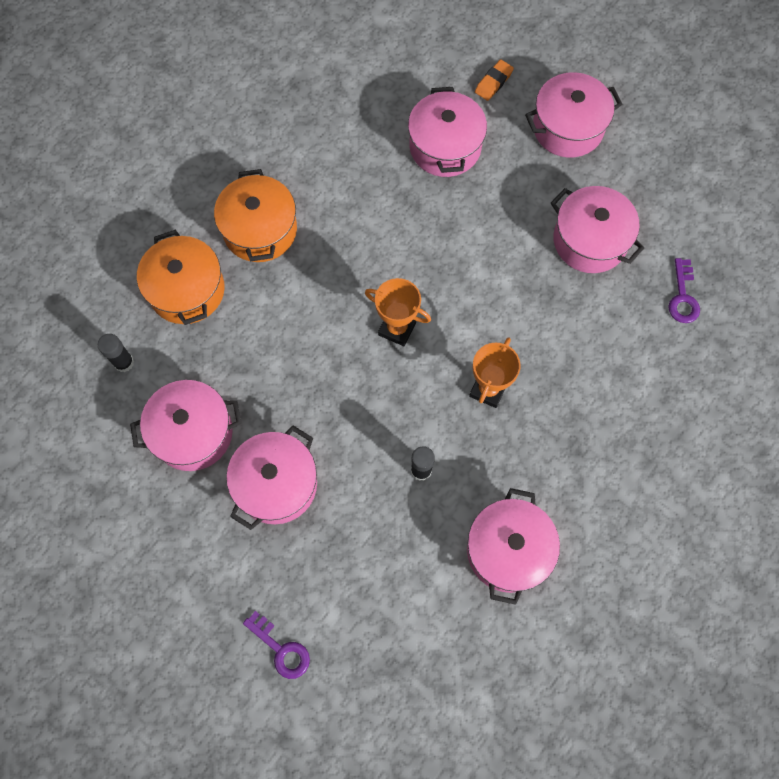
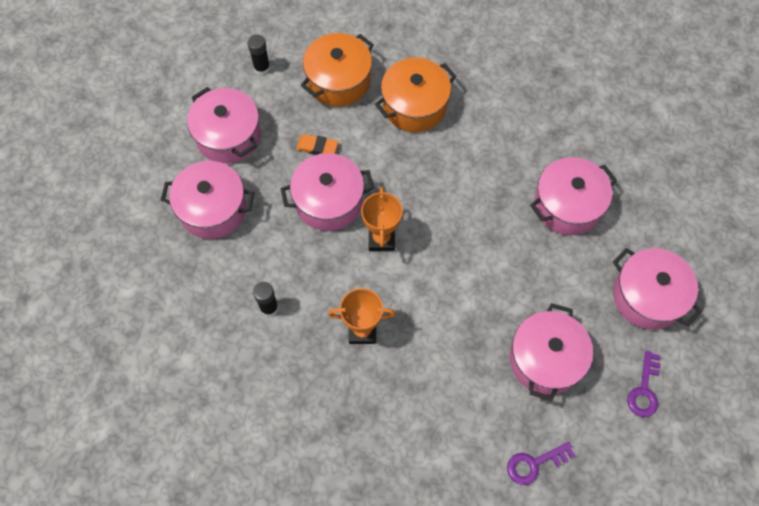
camera: 65 degrees right, 5 degrees down
(281, 649) = (88, 268): purple key -> purple key (644, 390)
(493, 82) = (654, 218): orange eraser -> orange eraser (317, 147)
(508, 550) = (230, 403): pink pot -> pink pot (329, 201)

